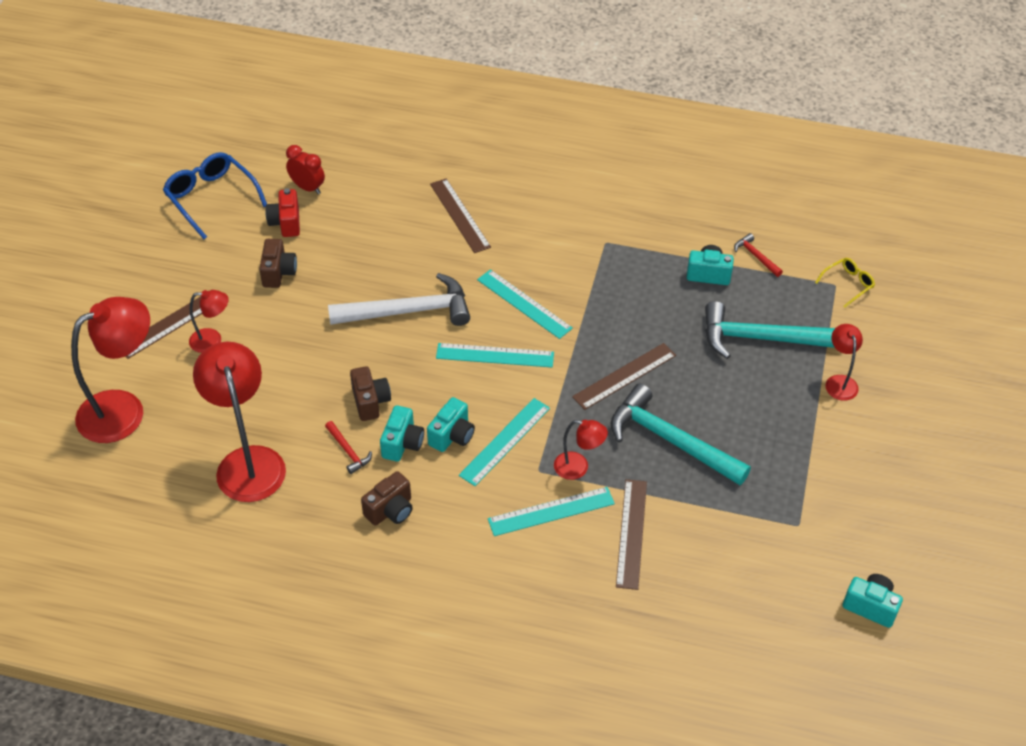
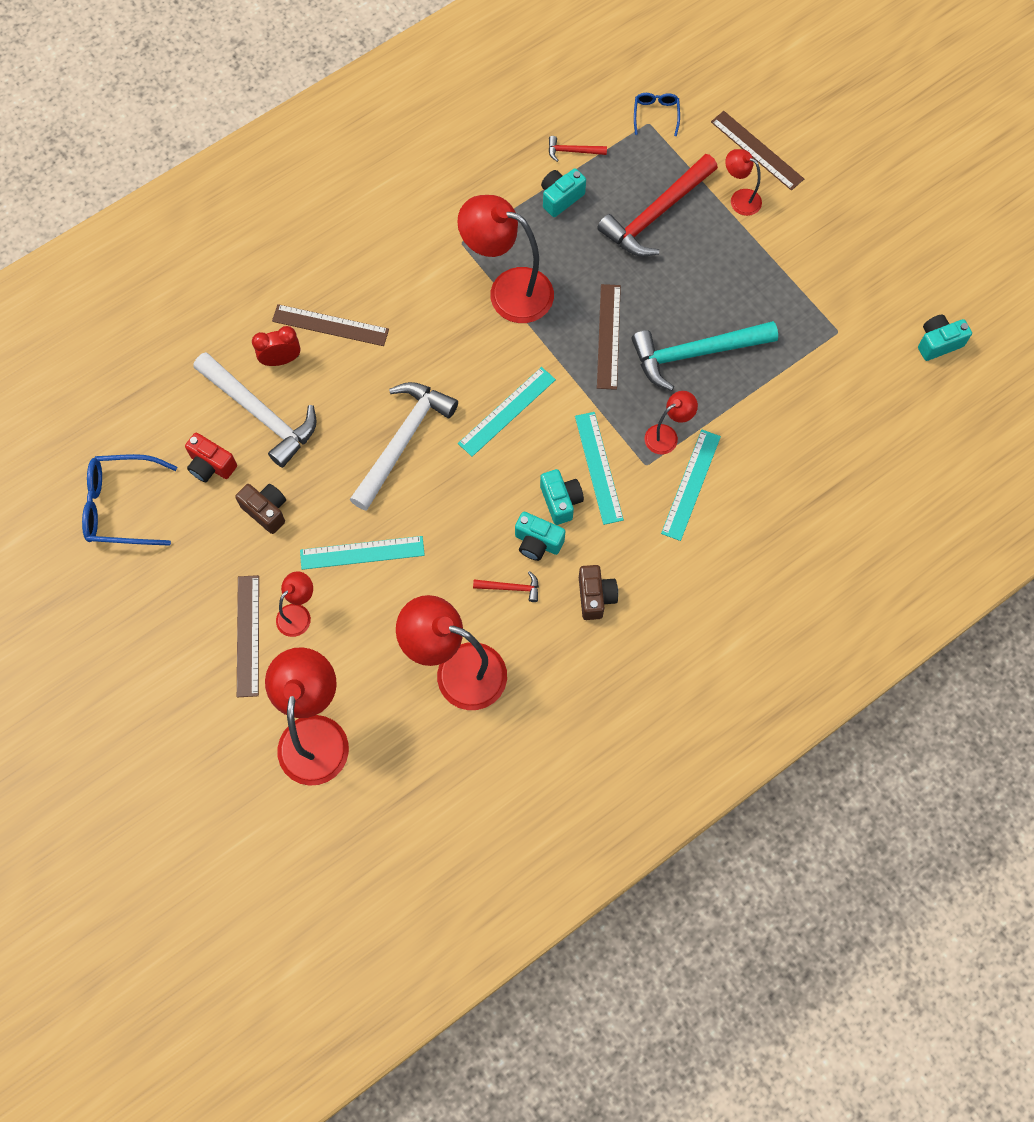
camera: 50 degrees left, 20 degrees up
(307, 188) = (184, 419): red clock -> red clock (281, 360)
(352, 223) = (260, 414): none -> white hammer
(370, 402) = (474, 536): brown camera -> none
(402, 443) = (537, 542): turquoise camera -> turquoise camera turned 150 degrees clockwise
(524, 304) = (472, 350): turquoise ruler -> turquoise ruler (362, 553)
(596, 293) = (508, 290): none -> red lamp
(631, 533) = (755, 445): brown ruler -> brown ruler (757, 150)
(762, 338) = (656, 214): turquoise hammer -> red hammer
(848, 284) = (656, 114): yellow glasses -> blue glasses

